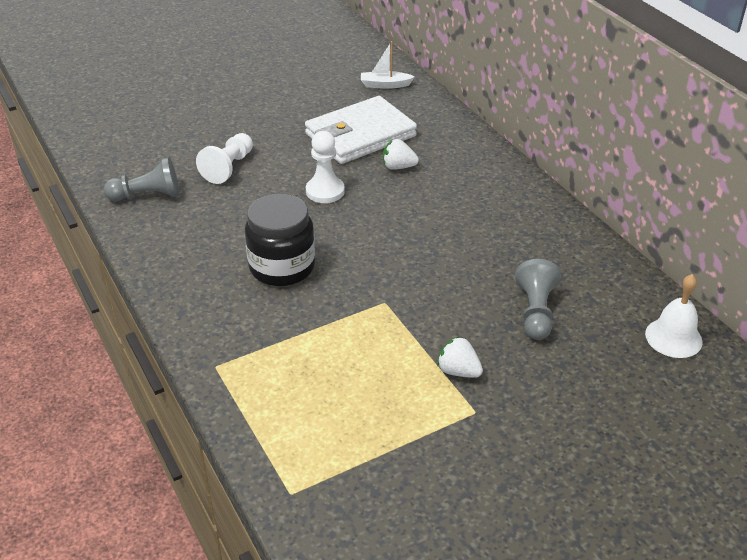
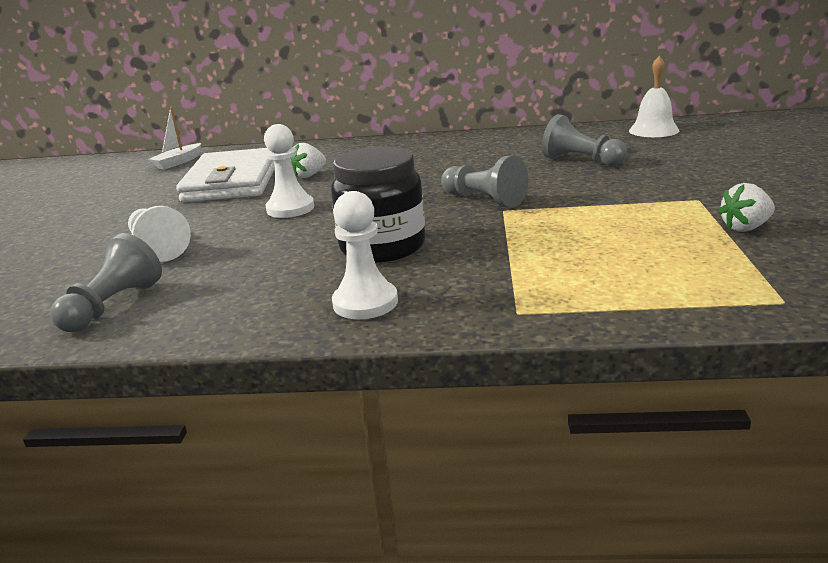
camera: 55 degrees left, 15 degrees down
(197, 294) = (365, 303): none -> white pawn
(400, 284) = (484, 200): none -> grey pawn
(458, 371) = (635, 197): white strawberry -> white strawberry (745, 228)

